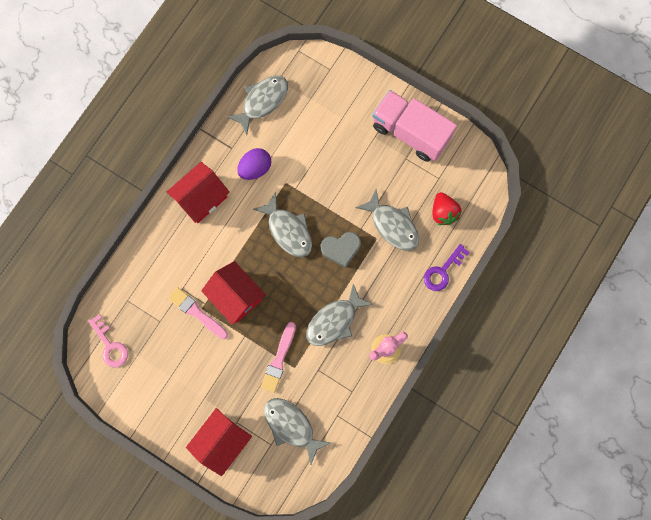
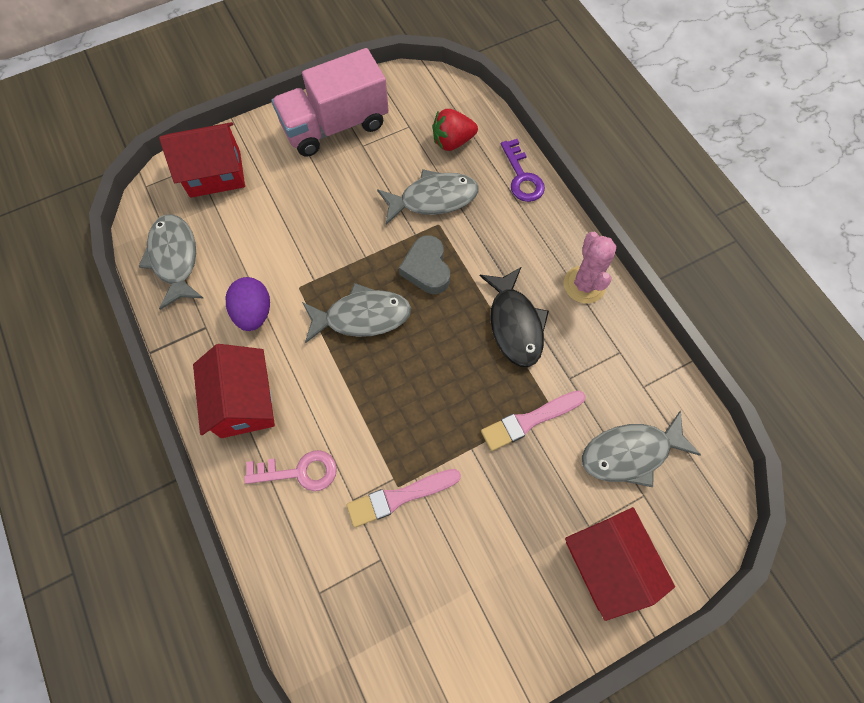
camera: 60 degrees left, 10 degrees down
(110, 345) = (371, 661): pink key -> pink key (299, 471)
(236, 296) = (409, 430): red house -> red house (215, 174)
(279, 360) = (529, 420): pink brush -> pink brush turned 105 degrees clockwise
(334, 321) = (515, 324): grey fish -> black fish
(341, 249) = (427, 269): grey heart -> grey heart turned 150 degrees clockwise
(443, 212) = (452, 141): red strawberry -> red strawberry turned 150 degrees clockwise

